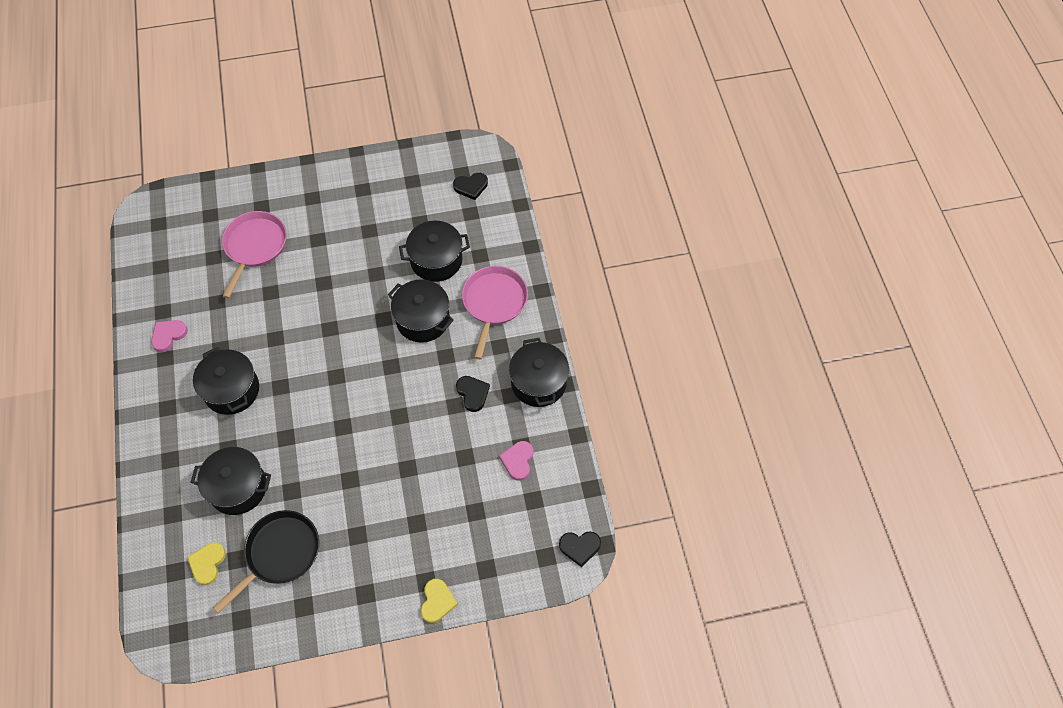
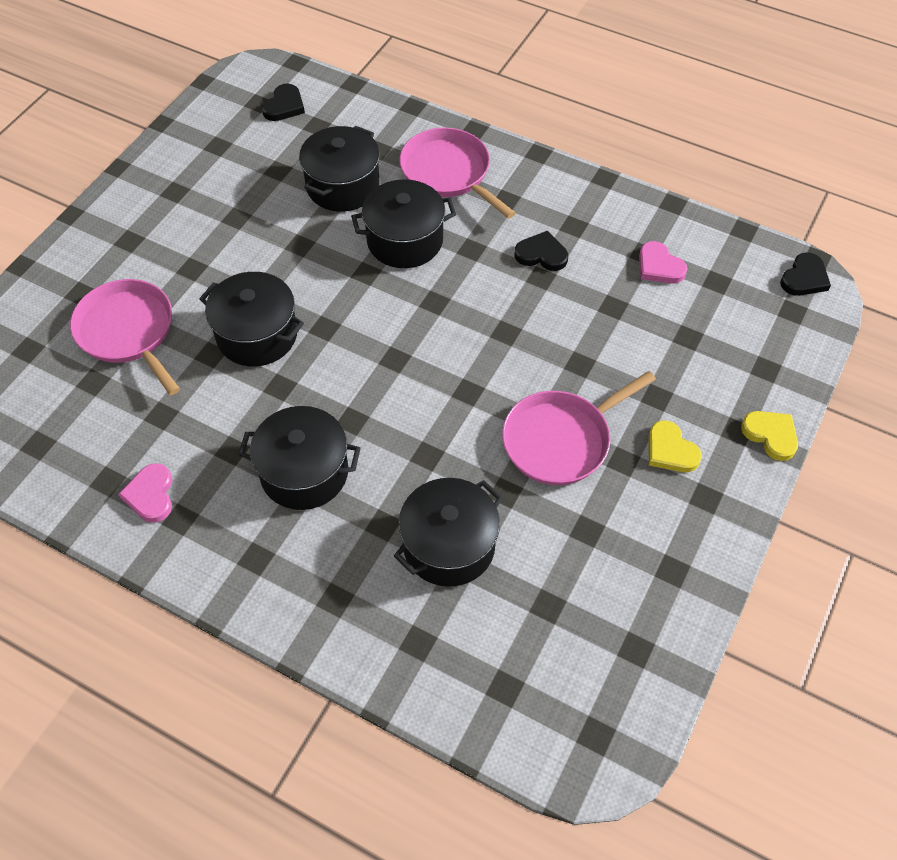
camera: 50 degrees left, 5 degrees down
(207, 563) = (525, 642): yellow heart -> yellow heart (670, 450)
(280, 553) = (580, 553): black pan -> none
(346, 494) = (560, 440): none -> pink pan
(538, 382) = (581, 196): black pot -> black pot (257, 335)

